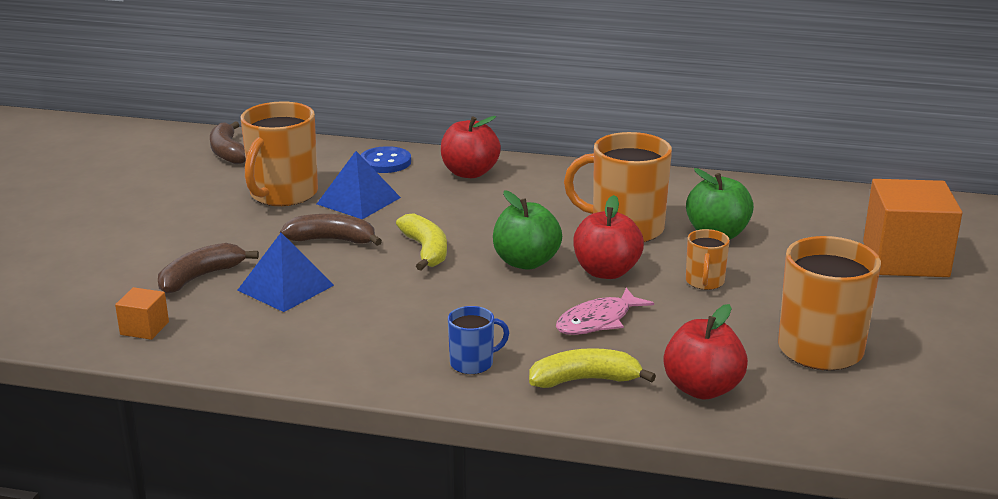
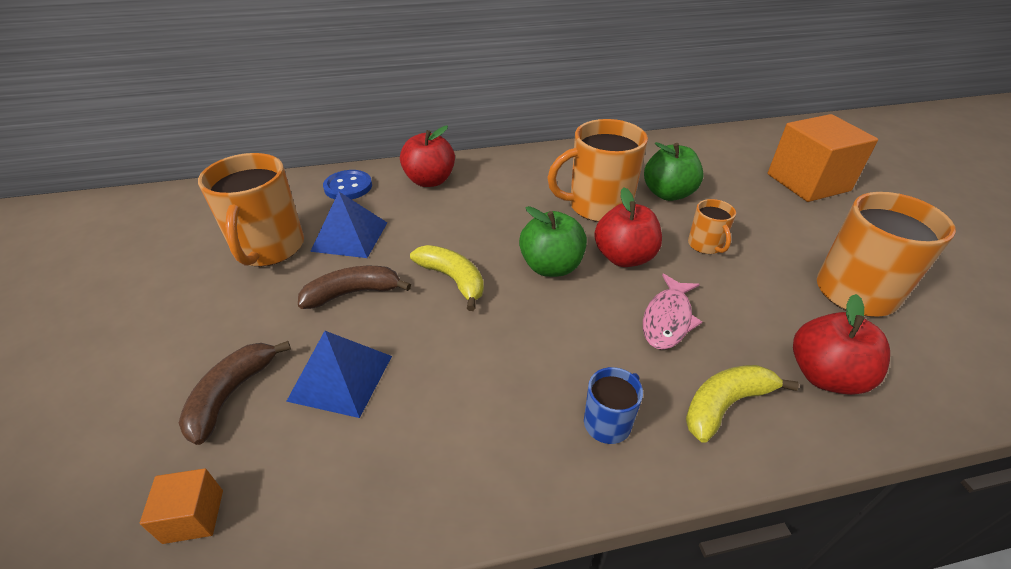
camera: 25 degrees left, 15 degrees up
(228, 152) = (185, 211): brown banana -> none

